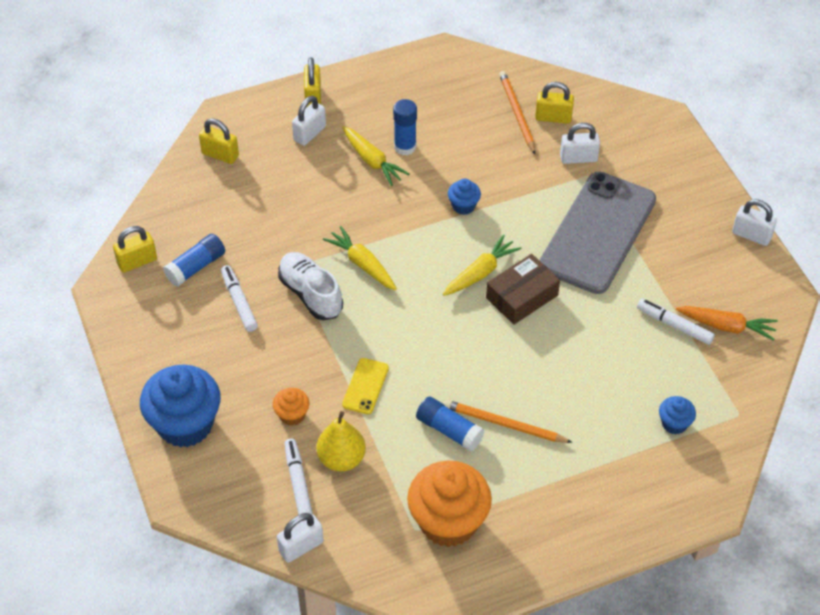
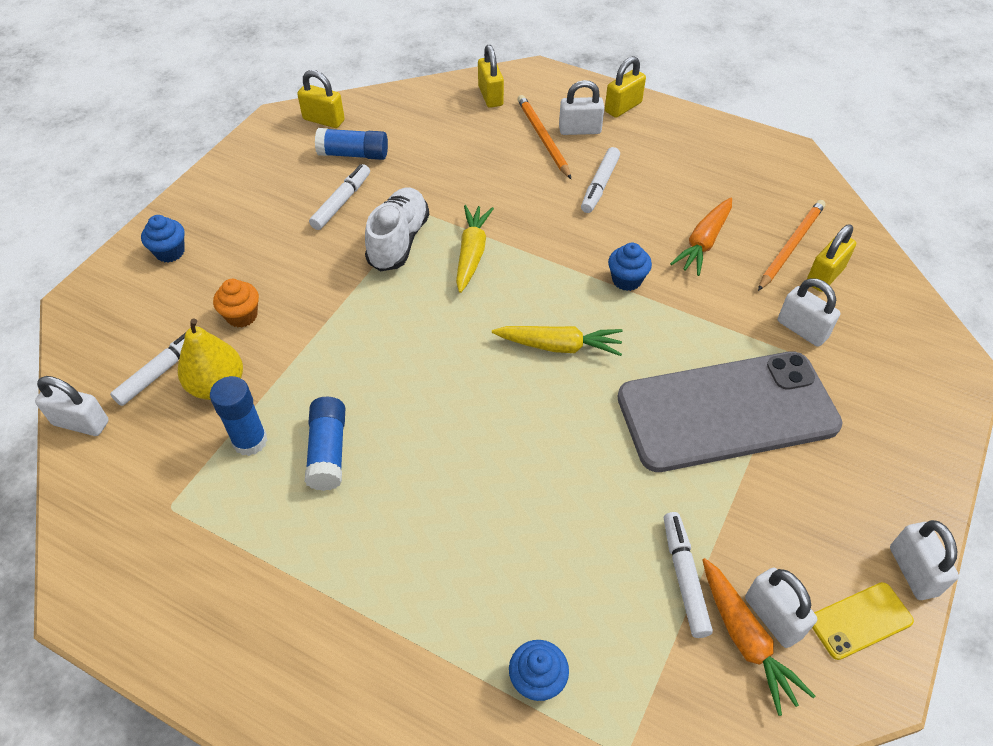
camera: 50 degrees right, 0 degrees up
(185, 424) = (170, 252): blue cupcake -> blue cupcake, size x0.46
(365, 386) = (325, 347): yellow phone -> yellow phone (860, 620)
(372, 161) = (600, 185): yellow carrot -> white marker
(405, 147) = (644, 196): blue glue stick -> blue glue stick (250, 441)
(448, 522) = (202, 530): orange cupcake -> none
(472, 149) = (703, 242): none -> orange carrot
(504, 424) = (379, 497): orange pencil -> orange pencil (543, 138)
(522, 296) = (566, 400): brown box -> none
(553, 117) = (824, 276): yellow padlock -> yellow padlock turned 75 degrees clockwise
(725, 307) = (773, 617): none -> white padlock

